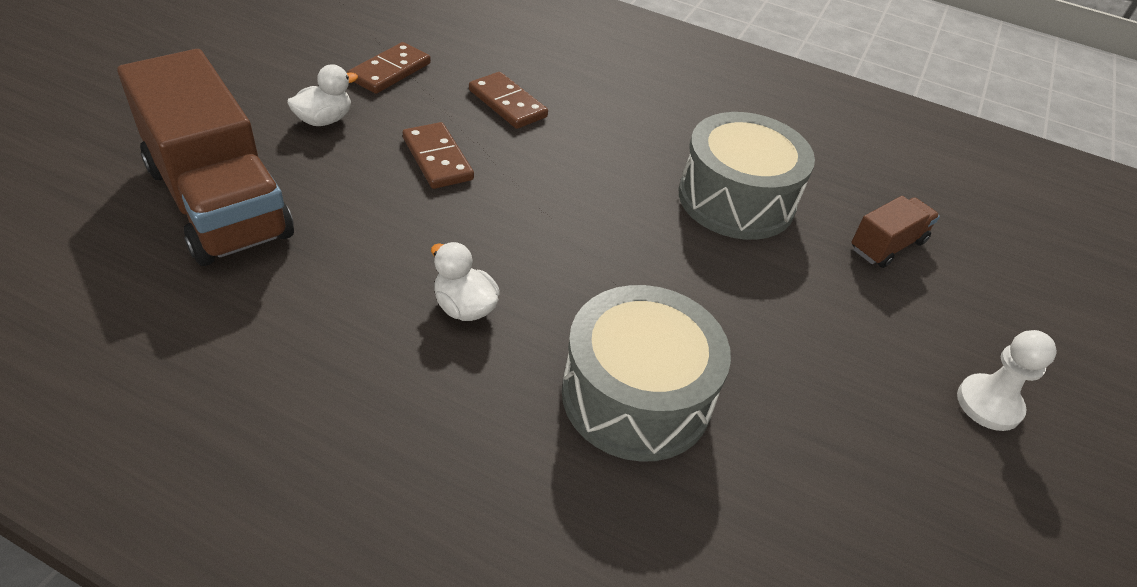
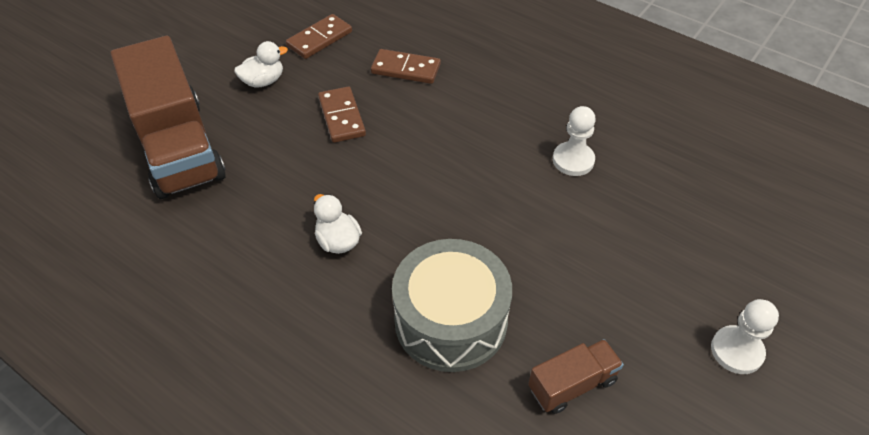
camera: 15 degrees right, 5 degrees up
(507, 103) = (406, 69): brown domino -> brown domino turned 45 degrees counterclockwise
(736, 199) = (573, 160): grey drum -> white pawn
(887, 245) = (692, 207): brown truck -> brown truck (572, 384)

